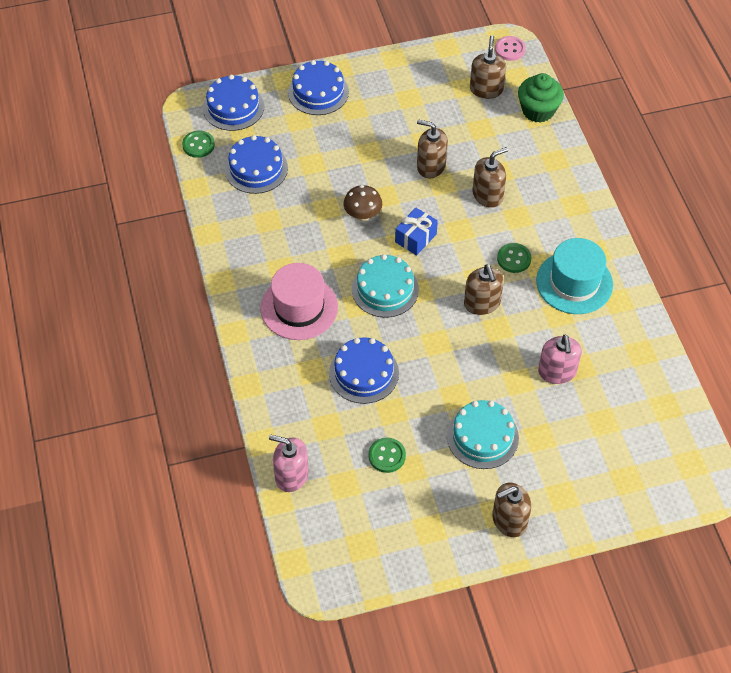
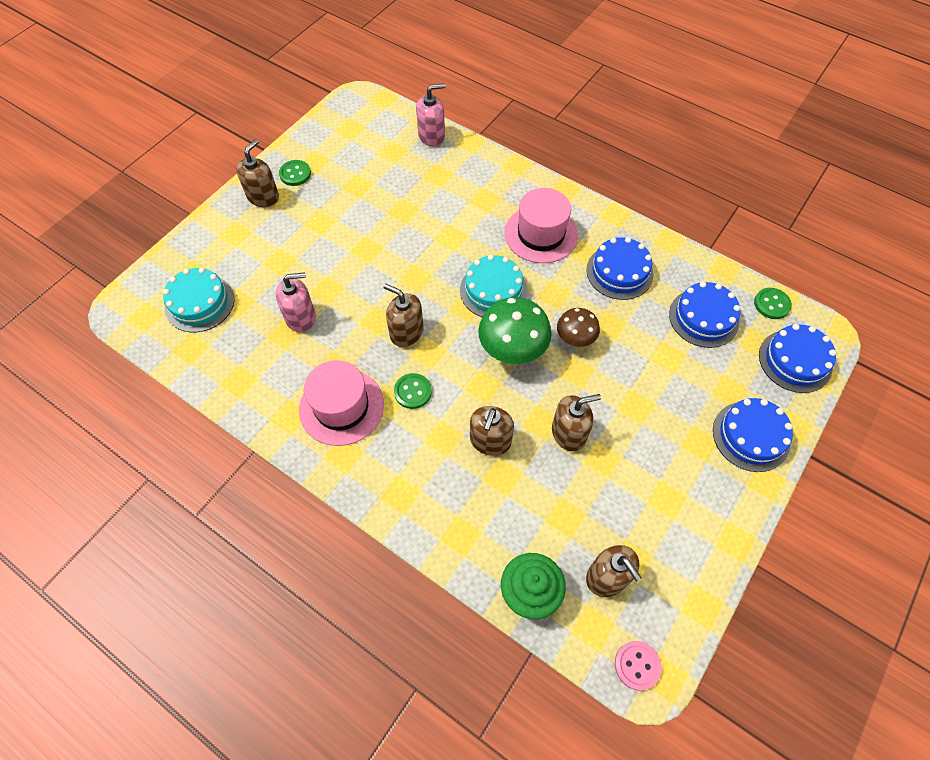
camera: 140 degrees right, 5 degrees up
(364, 373) = (447, 221): blue cake -> blue cake (619, 272)
(387, 456) = (380, 182): green button -> green button (295, 174)
(415, 238) = (512, 351): blue gift -> green mushroom
(482, 436) = (323, 235): turquoise cake -> turquoise cake (200, 303)
(557, 372) = (301, 317): pink soap dispenser -> pink soap dispenser turned 120 degrees clockwise
(574, 282) = (341, 407): turquoise hat -> pink hat

